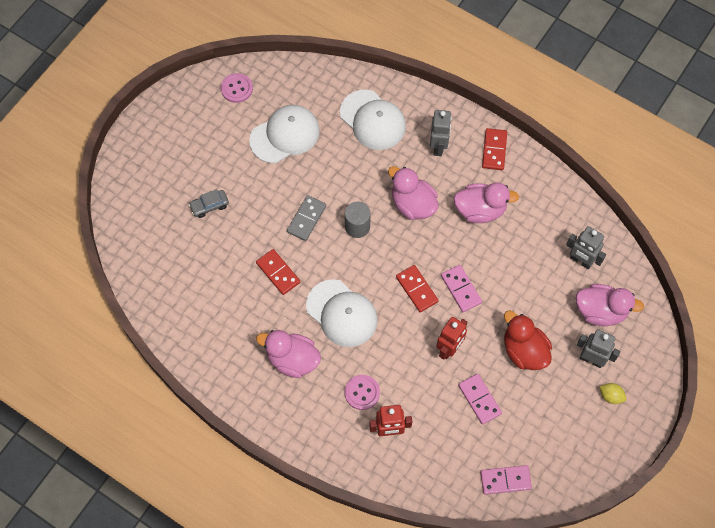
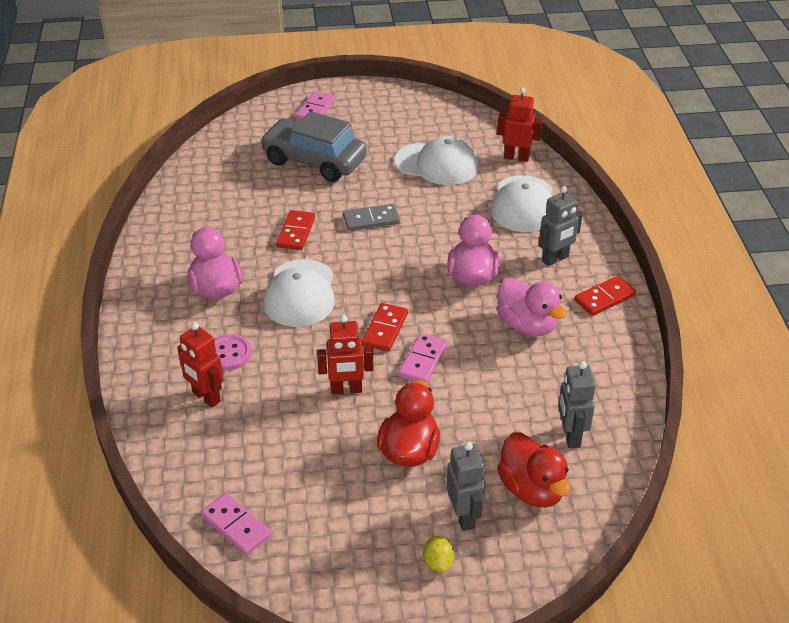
camera: 50 degrees right, 25 degrees down
(209, 206) = (314, 161): grey car -> grey car, size x2.38
(237, 88) = (444, 117): pink button -> none
(322, 83) = (516, 157): none -> red robot
(357, 226) = (403, 254): grey cylinder -> none
(479, 399) = (312, 447): pink domino -> pink domino (315, 109)
(600, 311) = (531, 489): pink duck -> red duck

